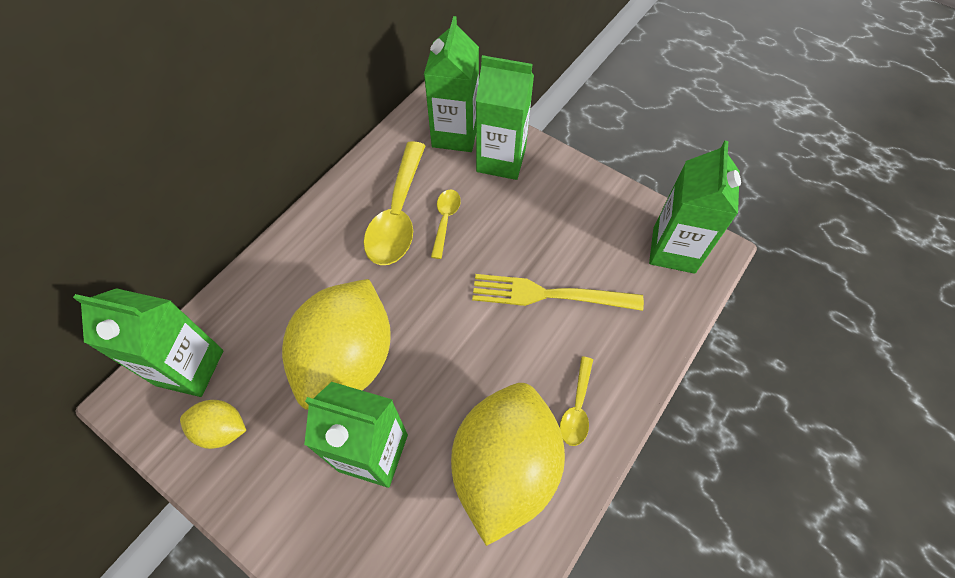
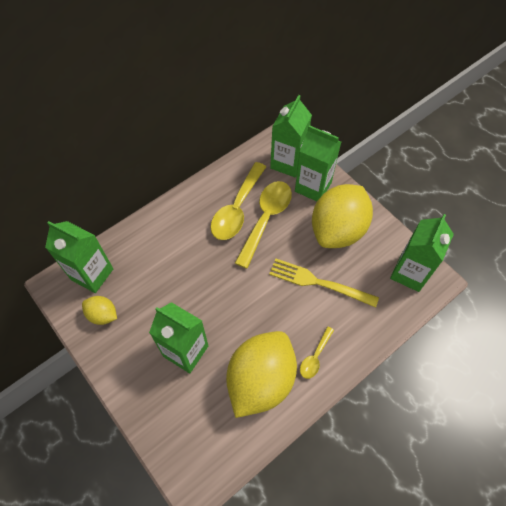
camera: 15 degrees right, 0 degrees up
(348, 360) = (184, 292): yellow lemon -> yellow lemon (338, 230)
(445, 220) = (266, 219): yellow spoon -> yellow spoon, size x1.97

